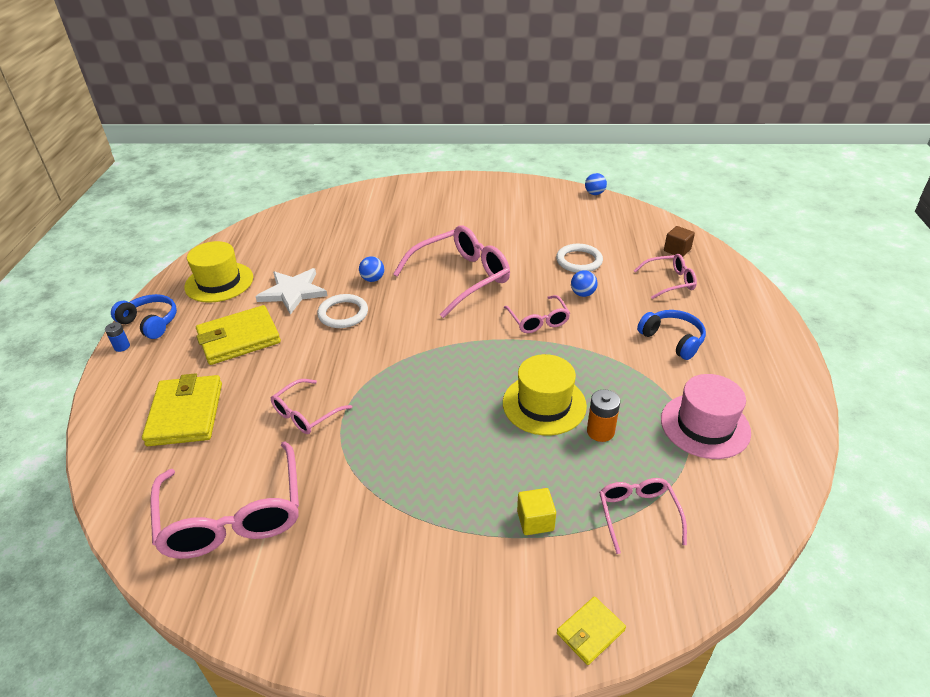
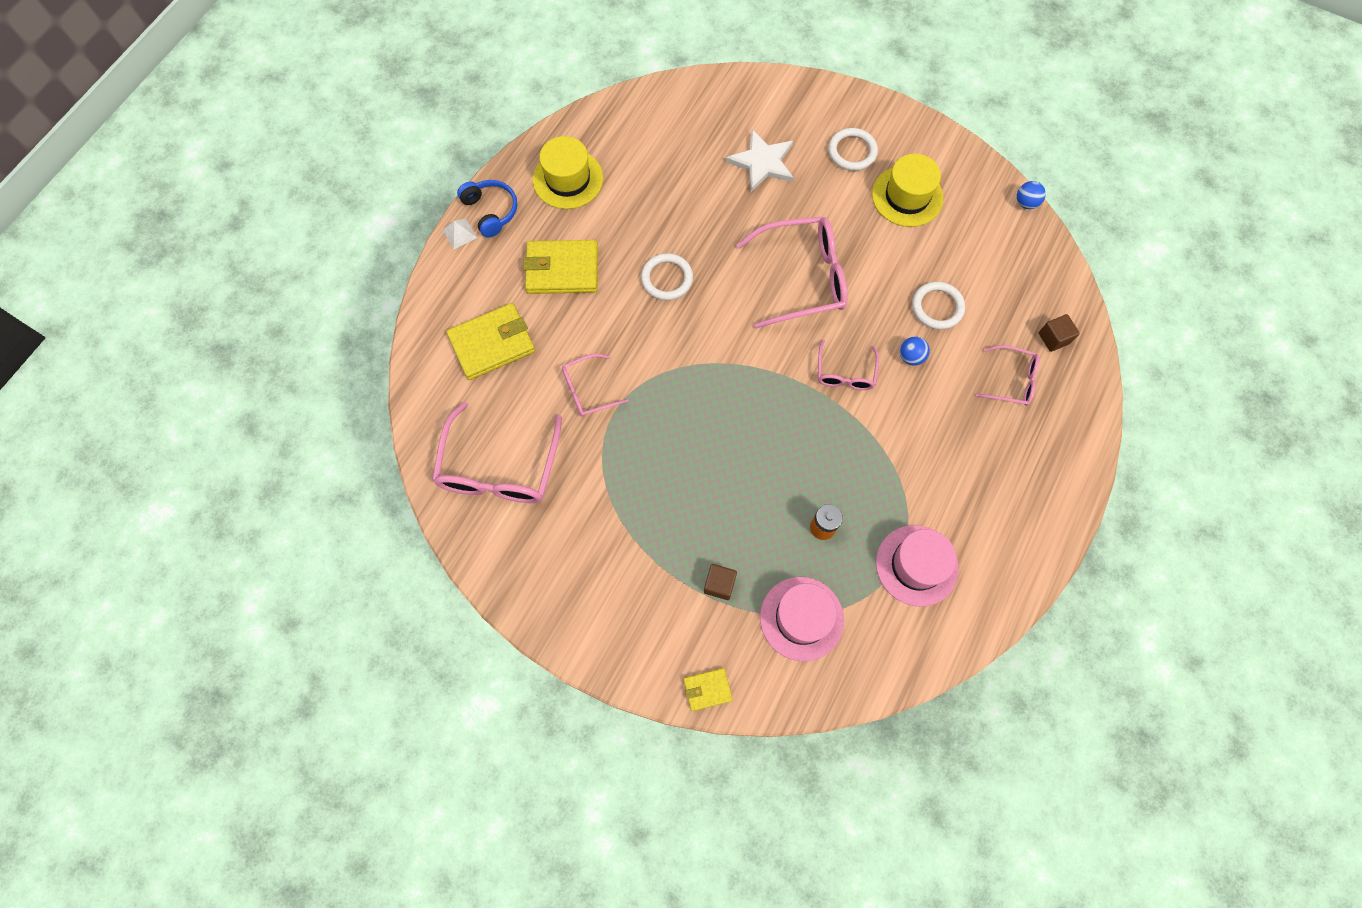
camera: 25 degrees right, 30 degrees up
(122, 346) = (459, 233): blue battery -> white pyramid
(185, 414) = (492, 343): yellow wallet -> yellow wallet turned 45 degrees clockwise
(293, 292) = (632, 226): white star -> white star (762, 162)
(373, 279) = (715, 241): blue ball -> none
(451, 204) = (852, 151): none -> white ring
(535, 521) = (719, 584): yellow cube -> brown cube
(544, 404) = (792, 475): yellow hat -> yellow hat (907, 196)
(638, 514) = (801, 618): pink glasses -> pink hat
(672, 340) = (958, 457): blue headphones -> none

